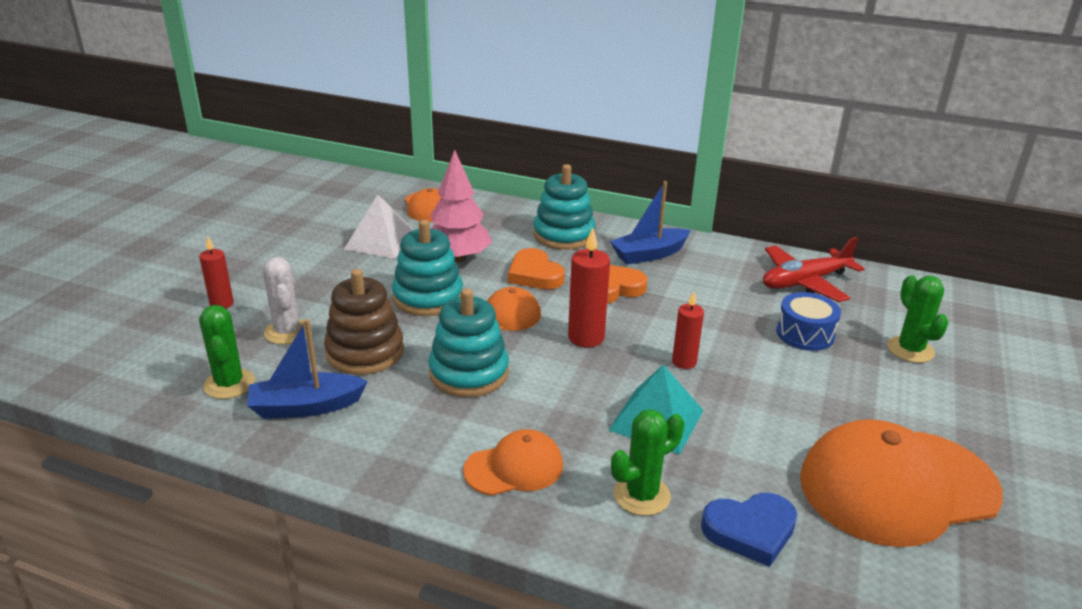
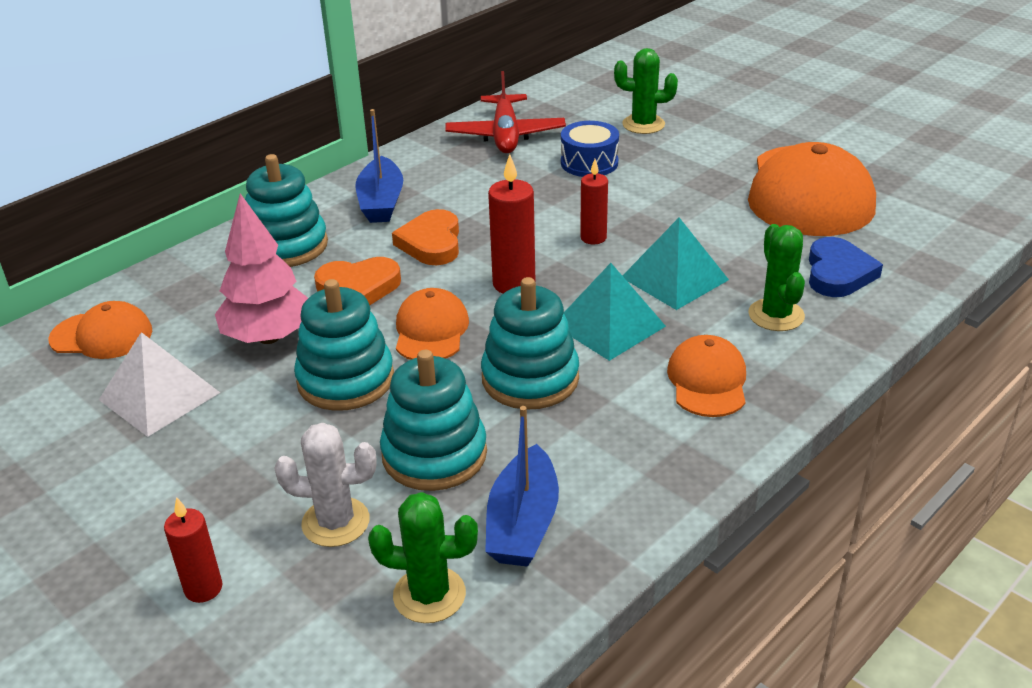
camera: 65 degrees left, 5 degrees up
(365, 352) = (434, 454): brown stacking toy -> turquoise stacking toy
(561, 397) = (608, 325): none -> turquoise pyramid

